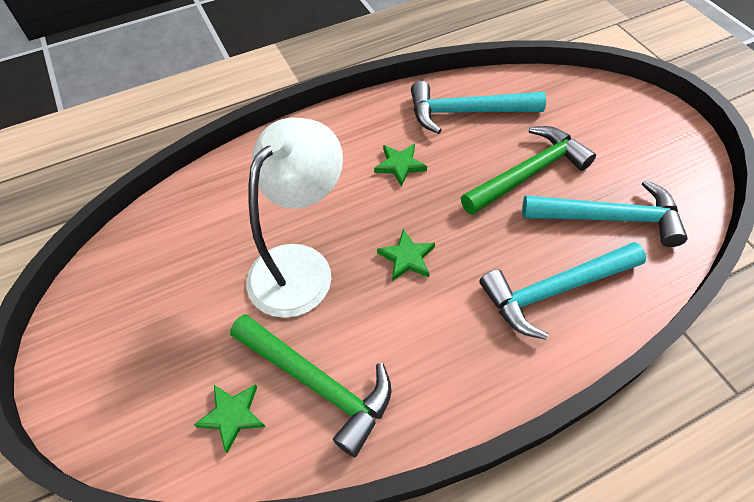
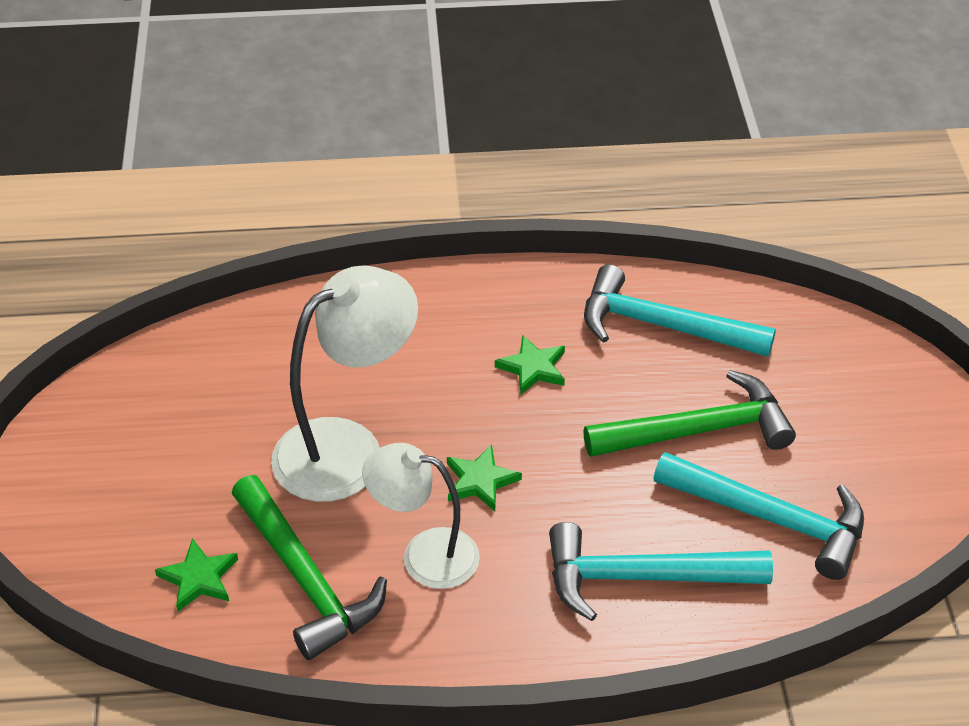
camera: 20 degrees right, 10 degrees down
(396, 329) = (424, 555): none -> white lamp

